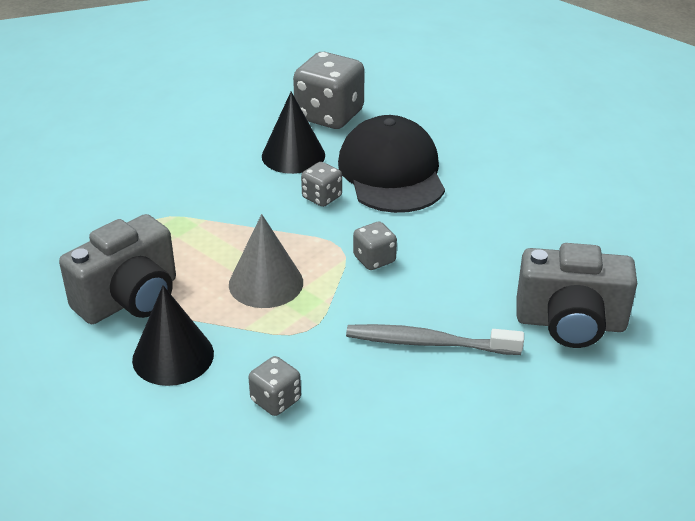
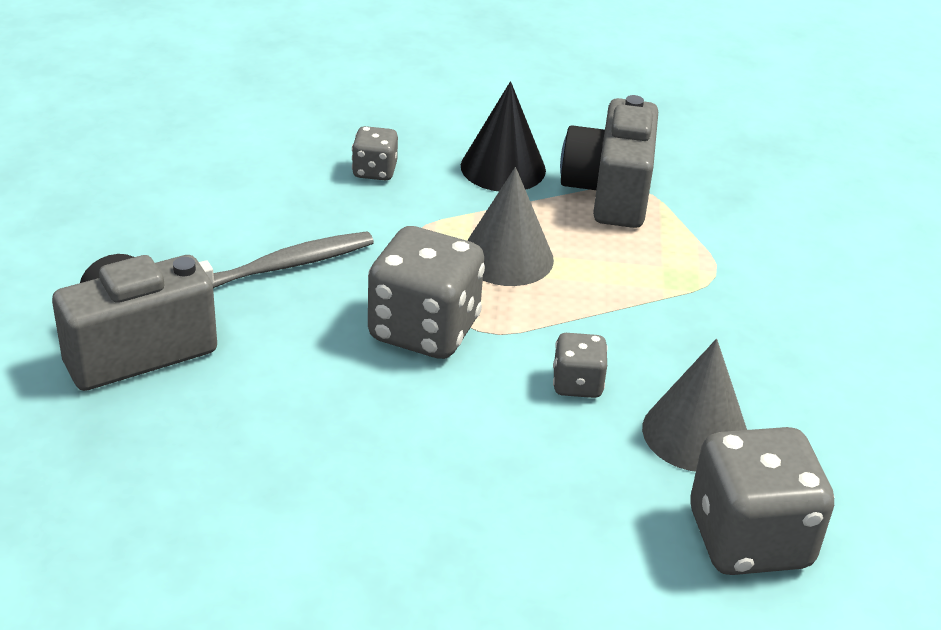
camera: 140 degrees right, 0 degrees up
(293, 155) = (695, 433): black cone -> grey cone
(374, 259) = (424, 330): grey dice -> grey dice, size x1.97
(391, 173) = (536, 469): black cap -> none

